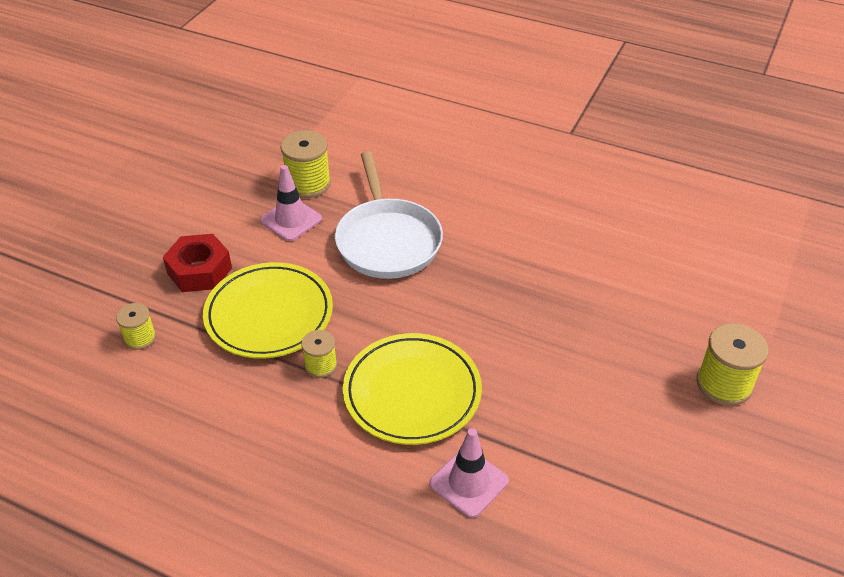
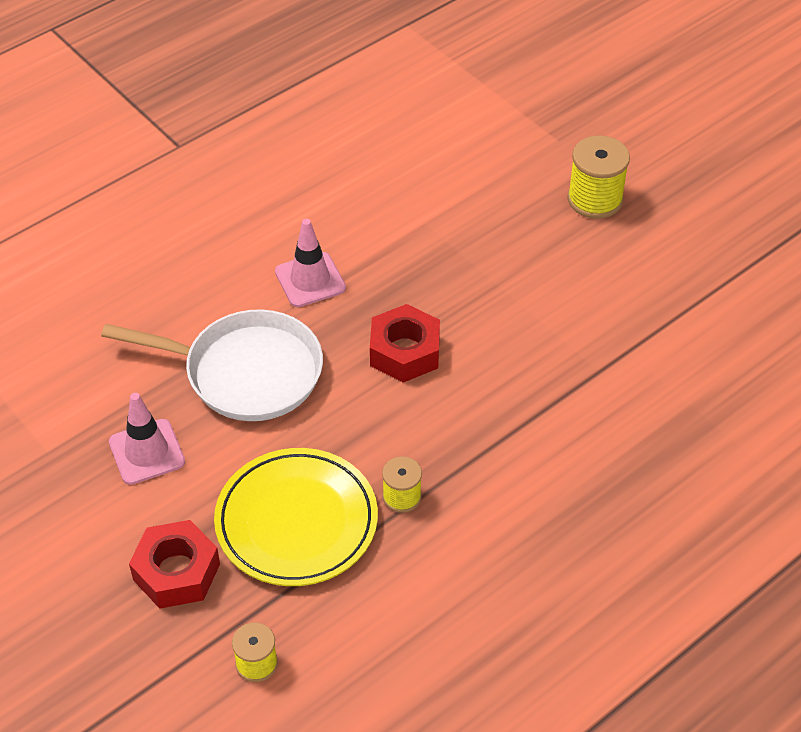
camera: 65 degrees left, 5 degrees up
(308, 184) = (91, 414): yellow spool -> none
(412, 392) = (482, 431): yellow plate -> none
(462, 318) = (405, 352): none -> red nut
(469, 482) = (613, 427): pink traffic cone -> pink traffic cone (310, 280)

